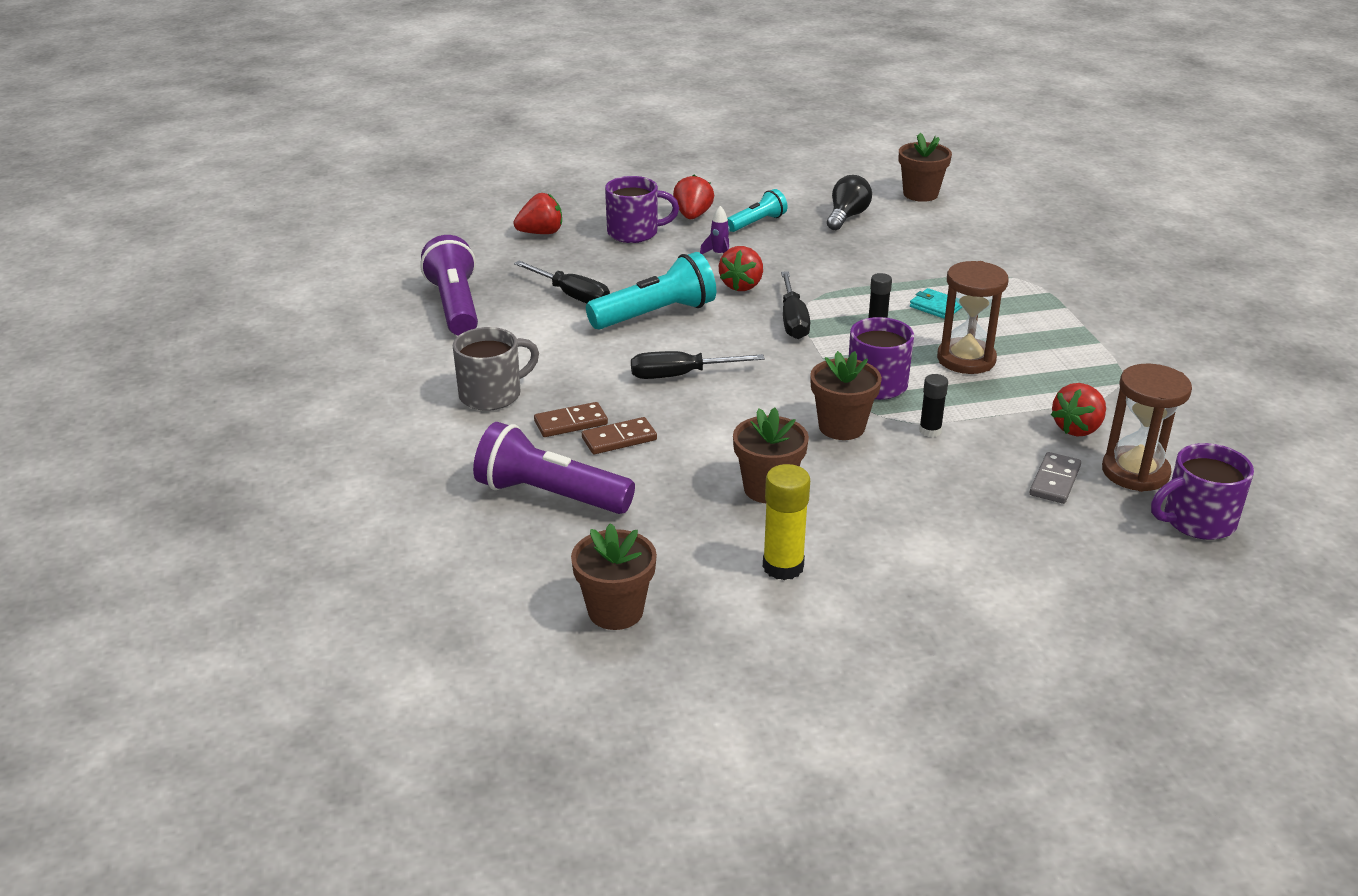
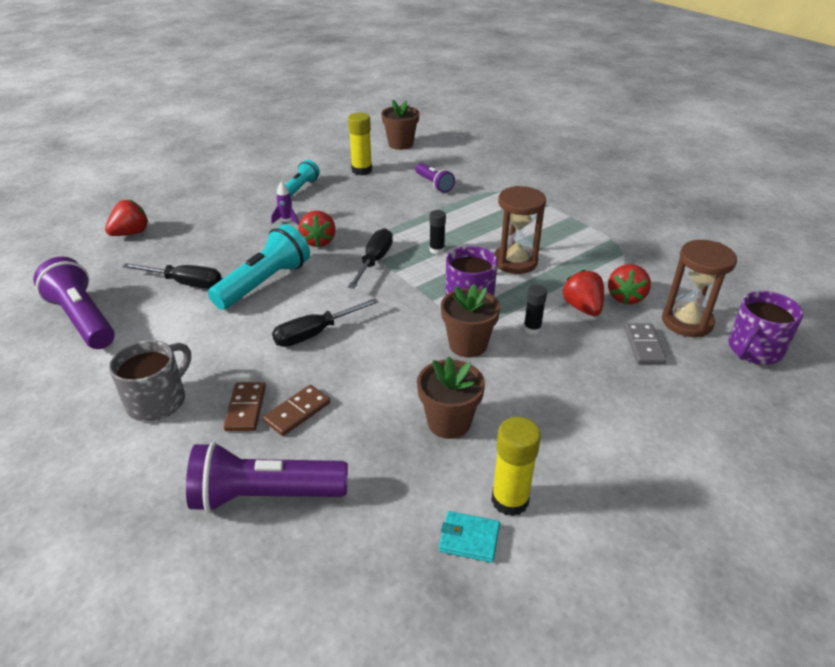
camera: 25 degrees left, 5 degrees up
(571, 423) = (245, 408): brown domino -> brown domino turned 45 degrees counterclockwise
(615, 611) = (397, 613): brown flower pot -> none
(634, 233) = (210, 216): purple mug -> none
(692, 216) = (248, 193): red strawberry -> red strawberry (582, 308)
(793, 320) = (374, 261): black screwdriver -> black screwdriver turned 135 degrees counterclockwise
(847, 217) = (362, 170): black light bulb -> yellow glue stick
(929, 251) = (434, 184): none -> purple flashlight
(936, 307) = (467, 225): turquoise wallet -> turquoise wallet (469, 539)

